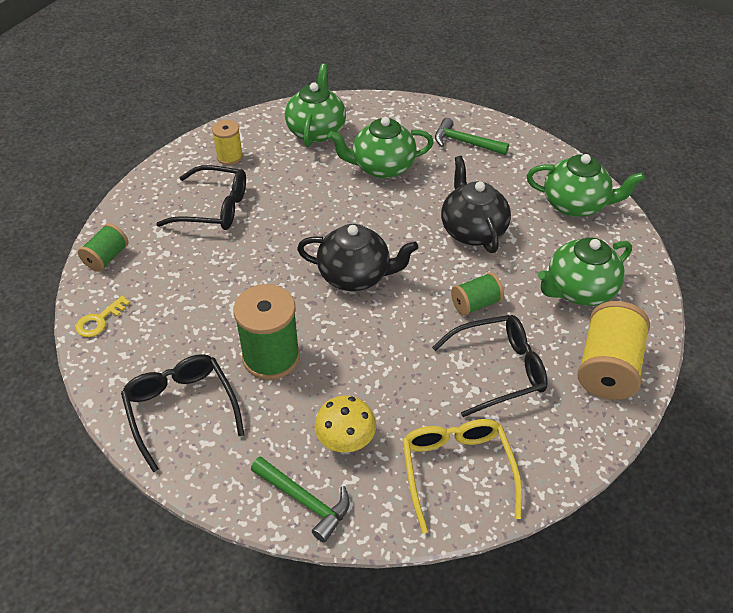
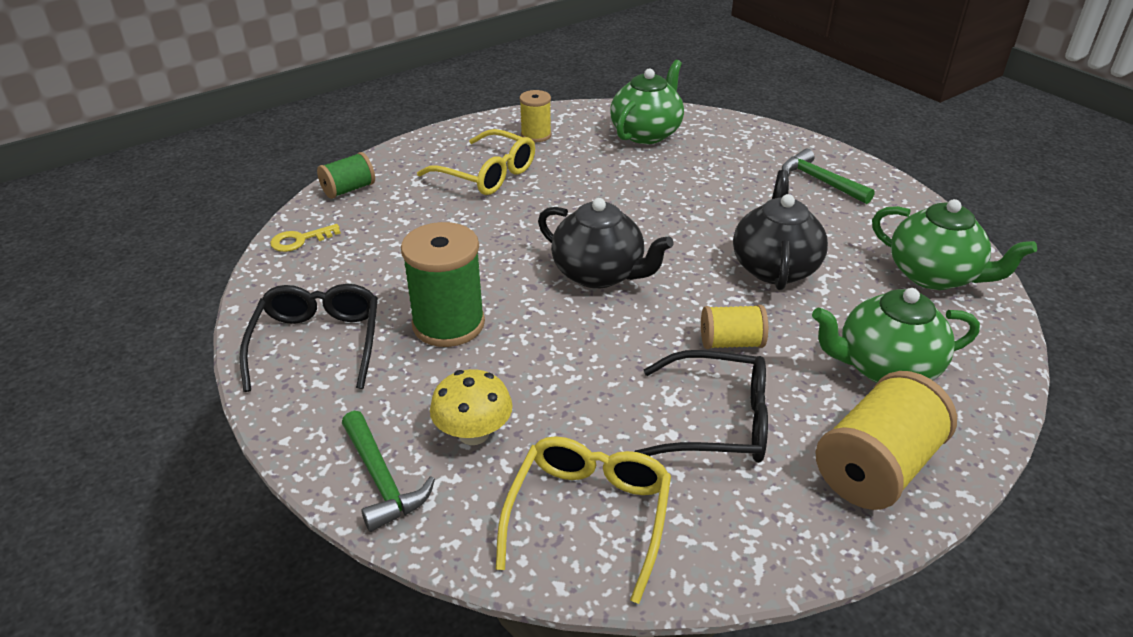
camera: 25 degrees right, 10 degrees down
(213, 208) = (486, 174): black glasses -> yellow glasses
(381, 167) = (700, 181): green teapot -> none
(475, 304) = (731, 343): green spool -> yellow spool

